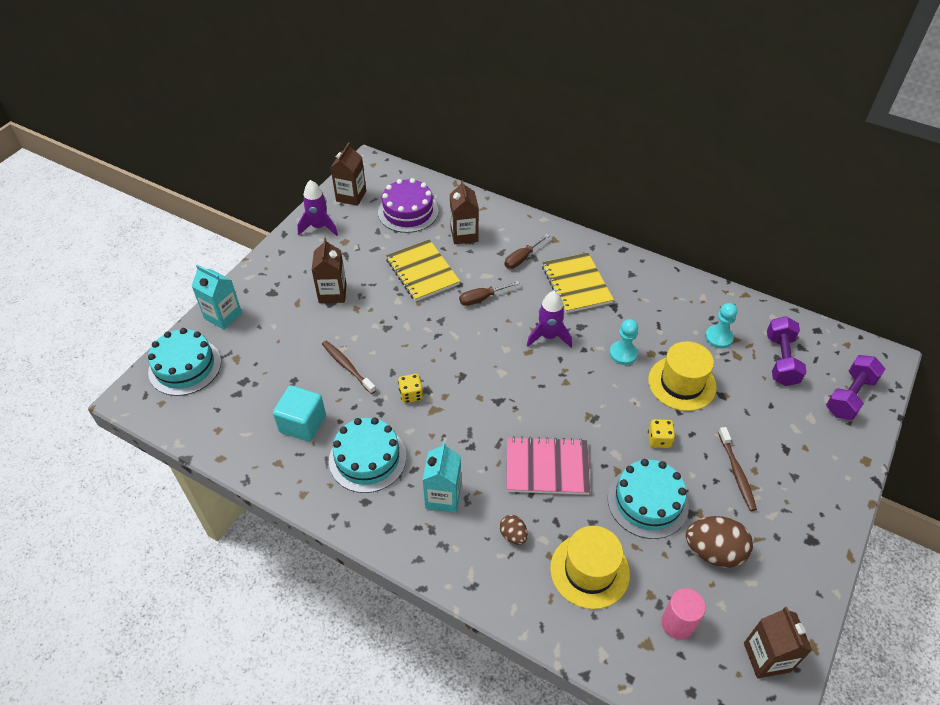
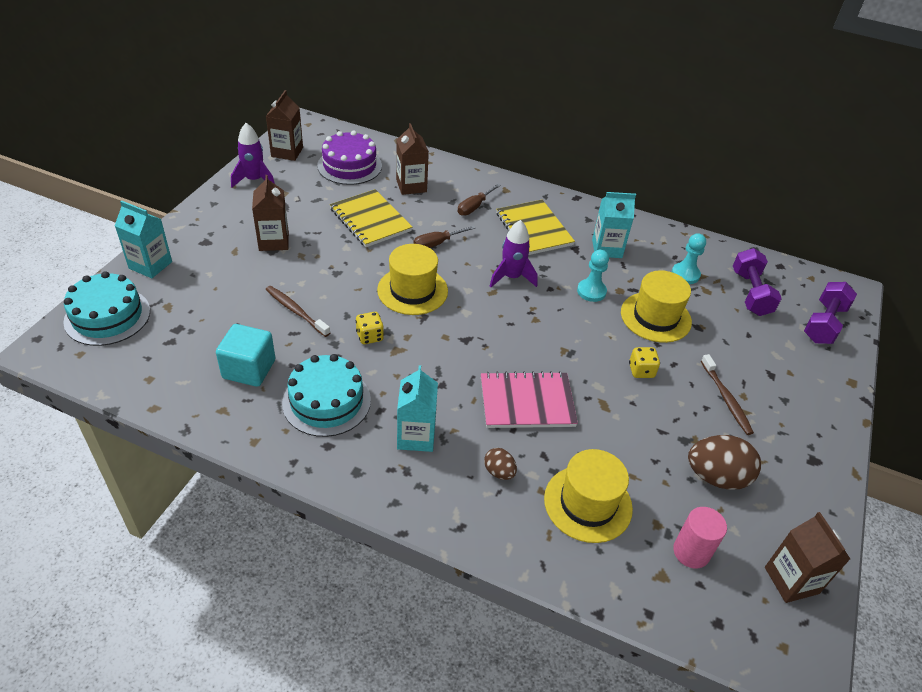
camera: 10 degrees left, 5 degrees down
(454, 348) = (412, 290): none -> yellow hat
(645, 307) = (607, 248): none -> turquoise carton
(647, 501) = (639, 431): turquoise cake -> none

